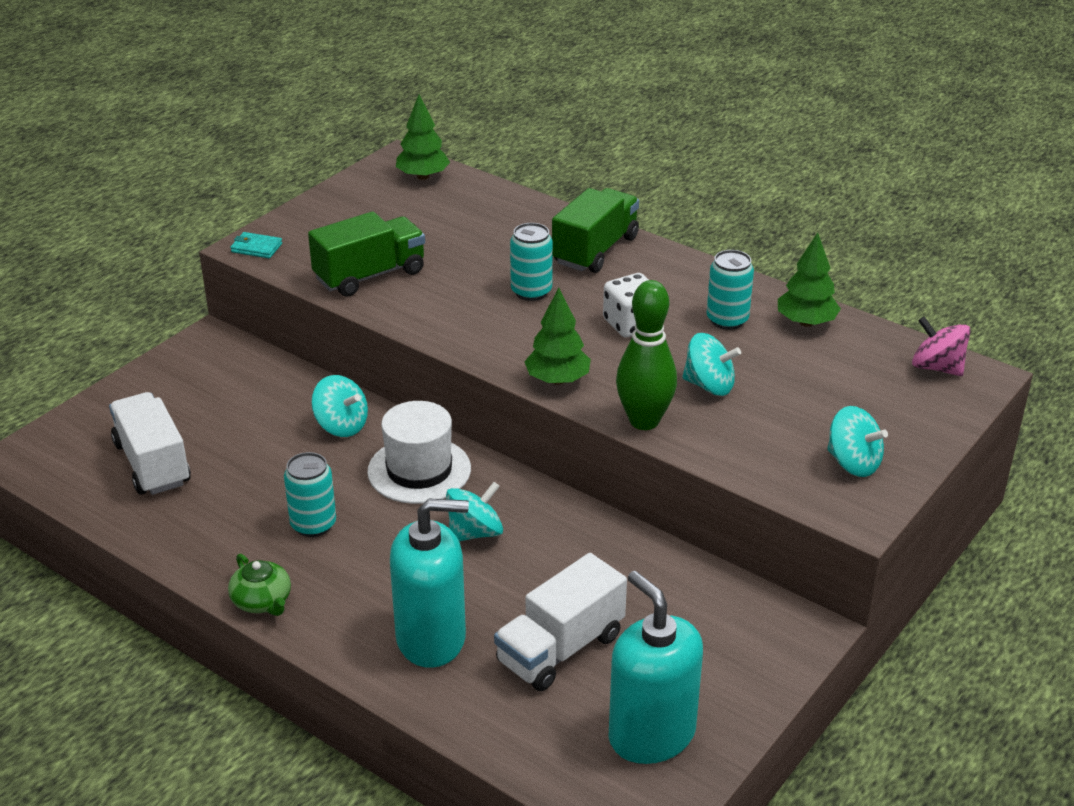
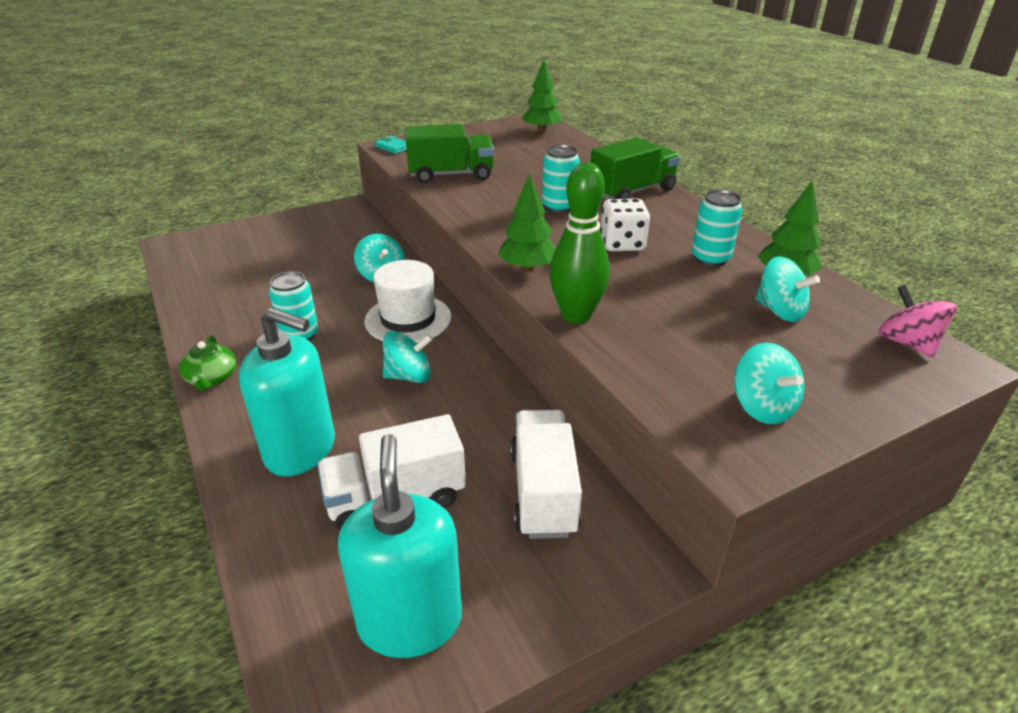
camera: 25 degrees right, 0 degrees up
(152, 464) = (240, 268): white truck -> white truck (543, 492)
(709, 385) = (658, 303): turquoise spinning top -> turquoise spinning top (779, 311)

